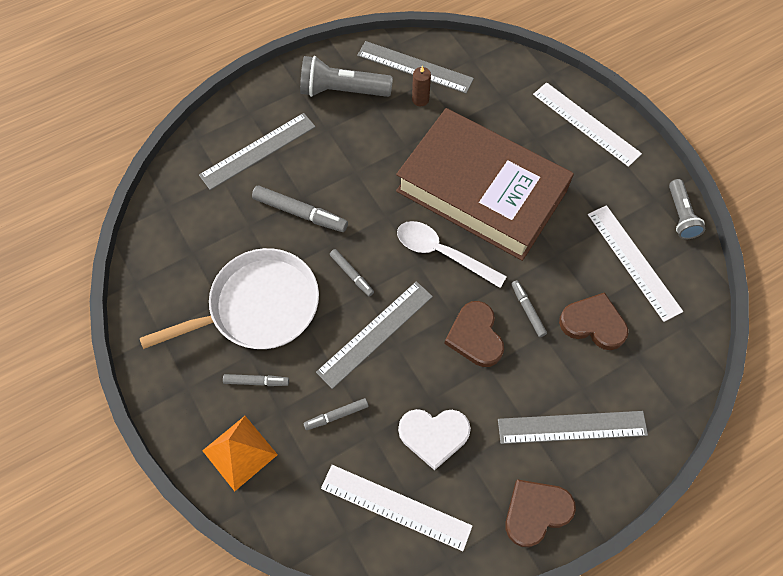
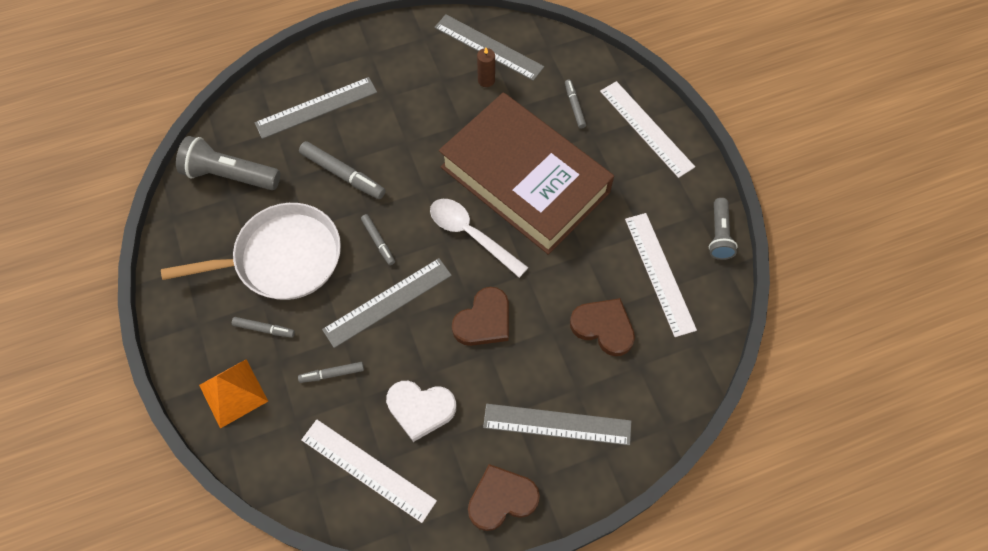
camera: 10 degrees right, 0 degrees up
(342, 90) = (411, 60): grey flashlight -> grey flashlight (229, 175)
(475, 336) = (484, 320): brown heart -> brown heart turned 135 degrees counterclockwise
(527, 310) = (541, 304): grey marker -> grey marker (574, 106)

